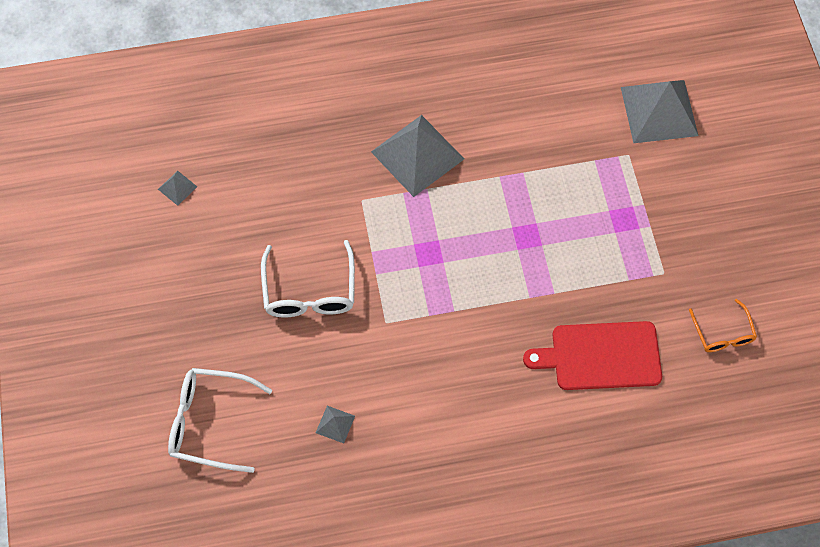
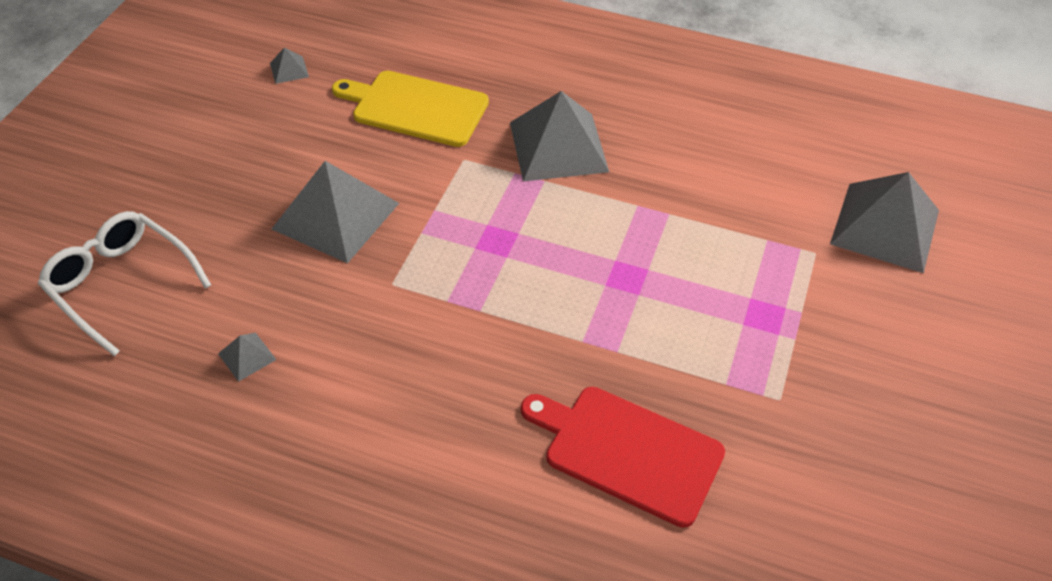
camera: 30 degrees right, 15 degrees down
(296, 173) = (415, 108): none -> yellow cutting board
(310, 292) = (335, 215): white glasses -> grey pyramid
(723, 334) = (819, 513): orange glasses -> none

